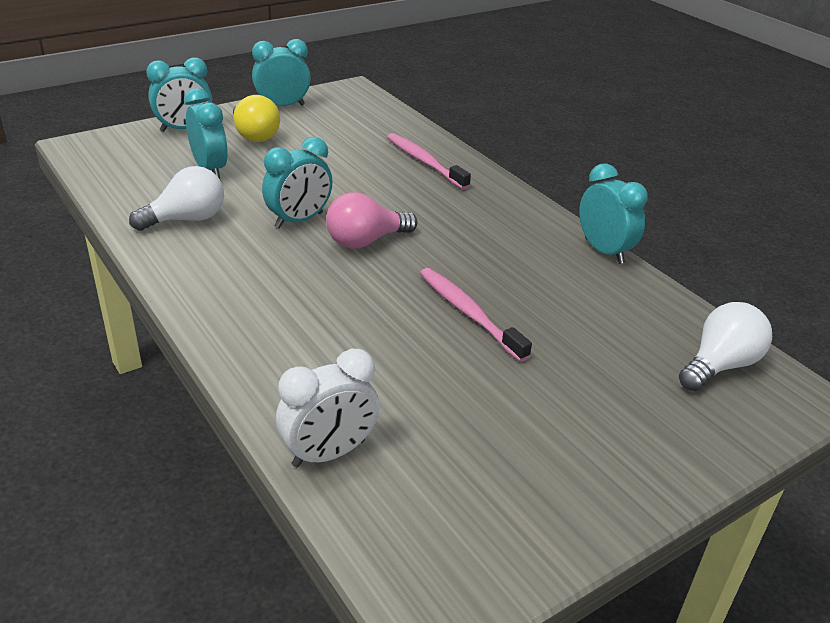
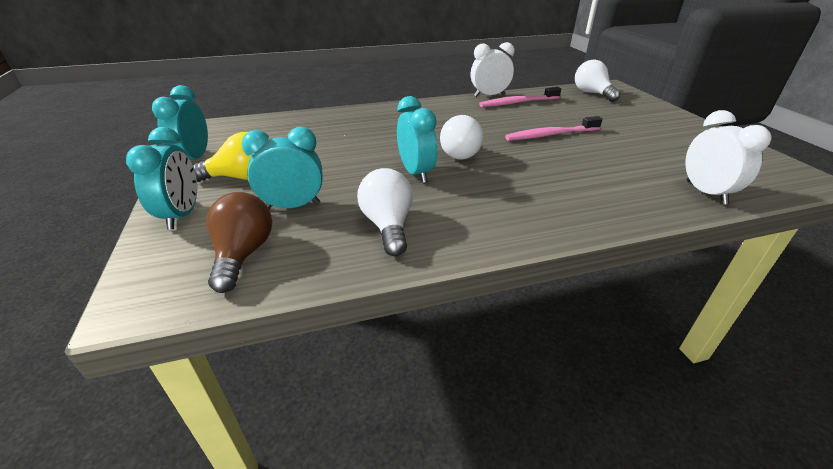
camera: 70 degrees left, 0 degrees up
(133, 166) = (243, 254): none -> brown light bulb
(365, 241) = (457, 152): pink light bulb -> white light bulb
(424, 162) = (354, 120): pink toothbrush -> pink toothbrush (518, 103)
(604, 251) = (489, 95): turquoise clock -> white clock

